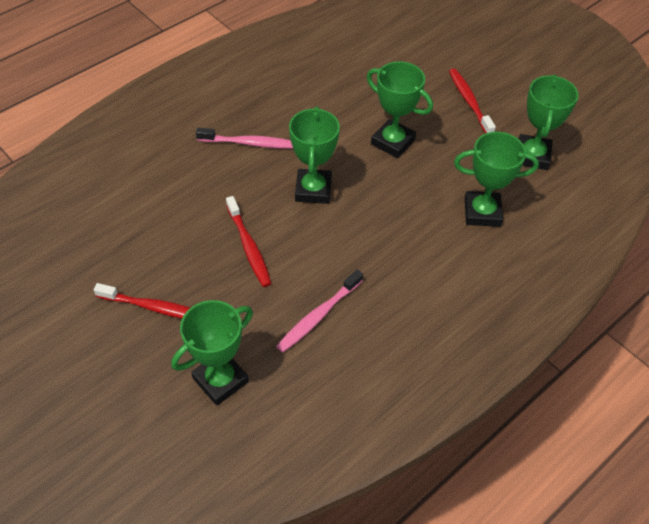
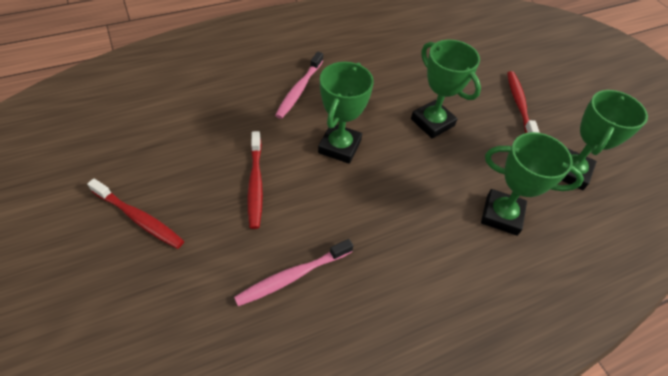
camera: 15 degrees right, 0 degrees up
(220, 380) = (162, 316): green trophy -> none
(249, 143) = (299, 90): pink toothbrush -> pink toothbrush turned 90 degrees clockwise

